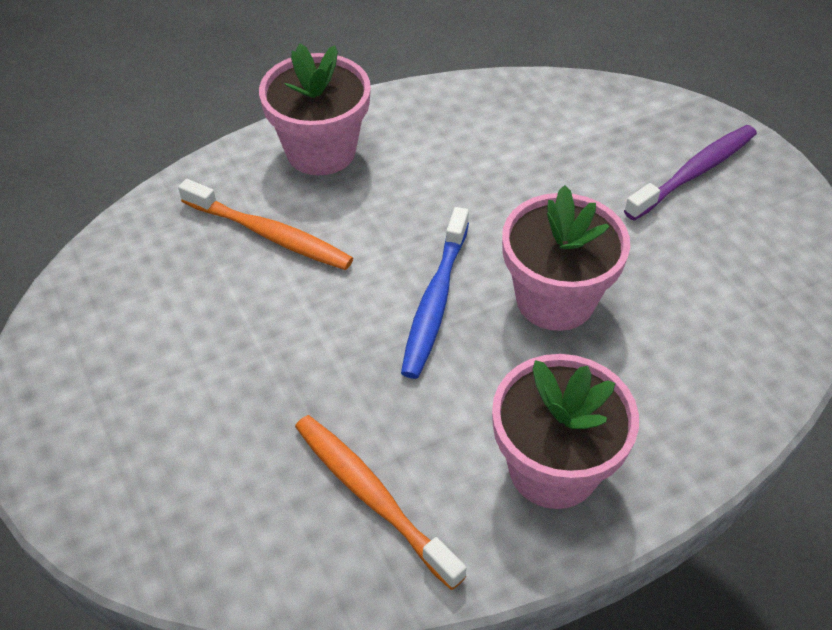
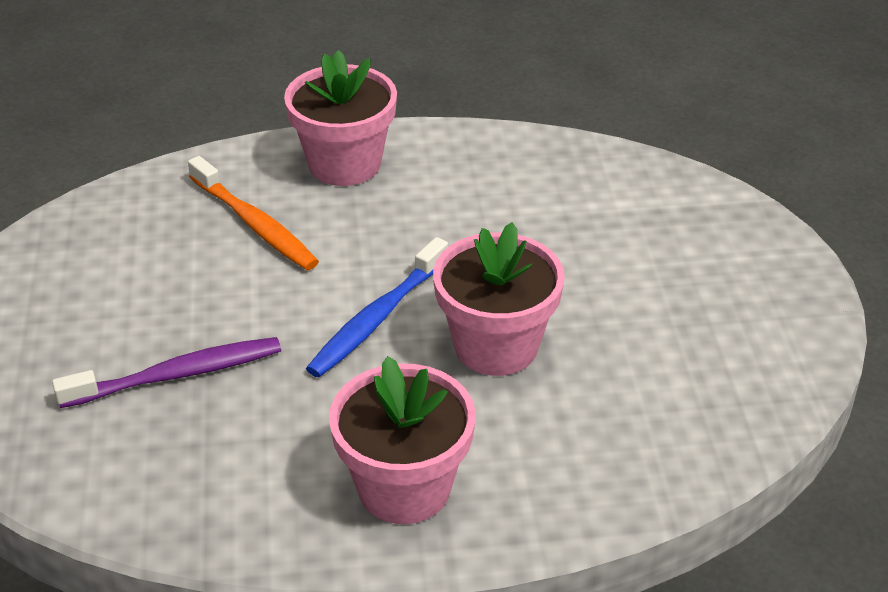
camera: 20 degrees right, 10 degrees down
(372, 496) = (222, 463): orange toothbrush -> none
(694, 172) = (715, 268): purple toothbrush -> purple toothbrush (177, 375)

